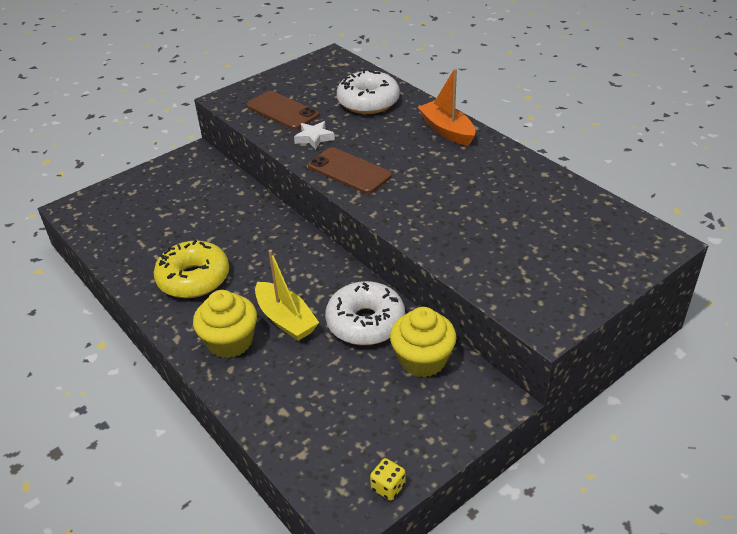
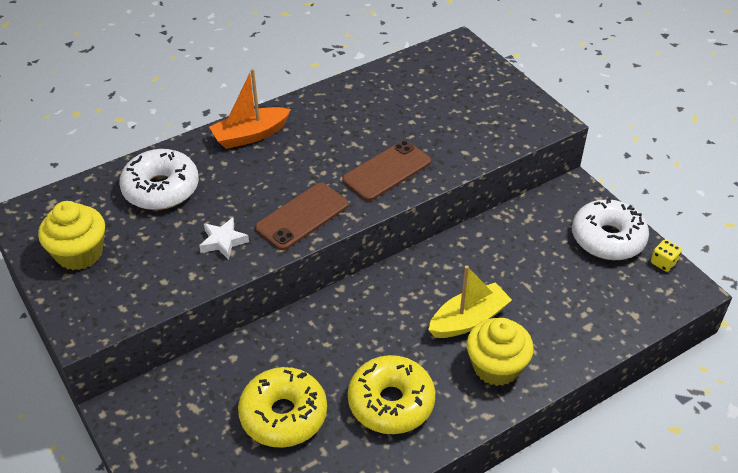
camera: 85 degrees left, 5 degrees up
(186, 224) = (283, 415): none -> yellow donut
(282, 111) = (145, 269): brown phone -> brown phone (387, 171)
(365, 322) = (479, 260): white donut -> white donut (607, 238)
(422, 360) = (529, 227): yellow cupcake -> yellow cupcake (79, 253)

